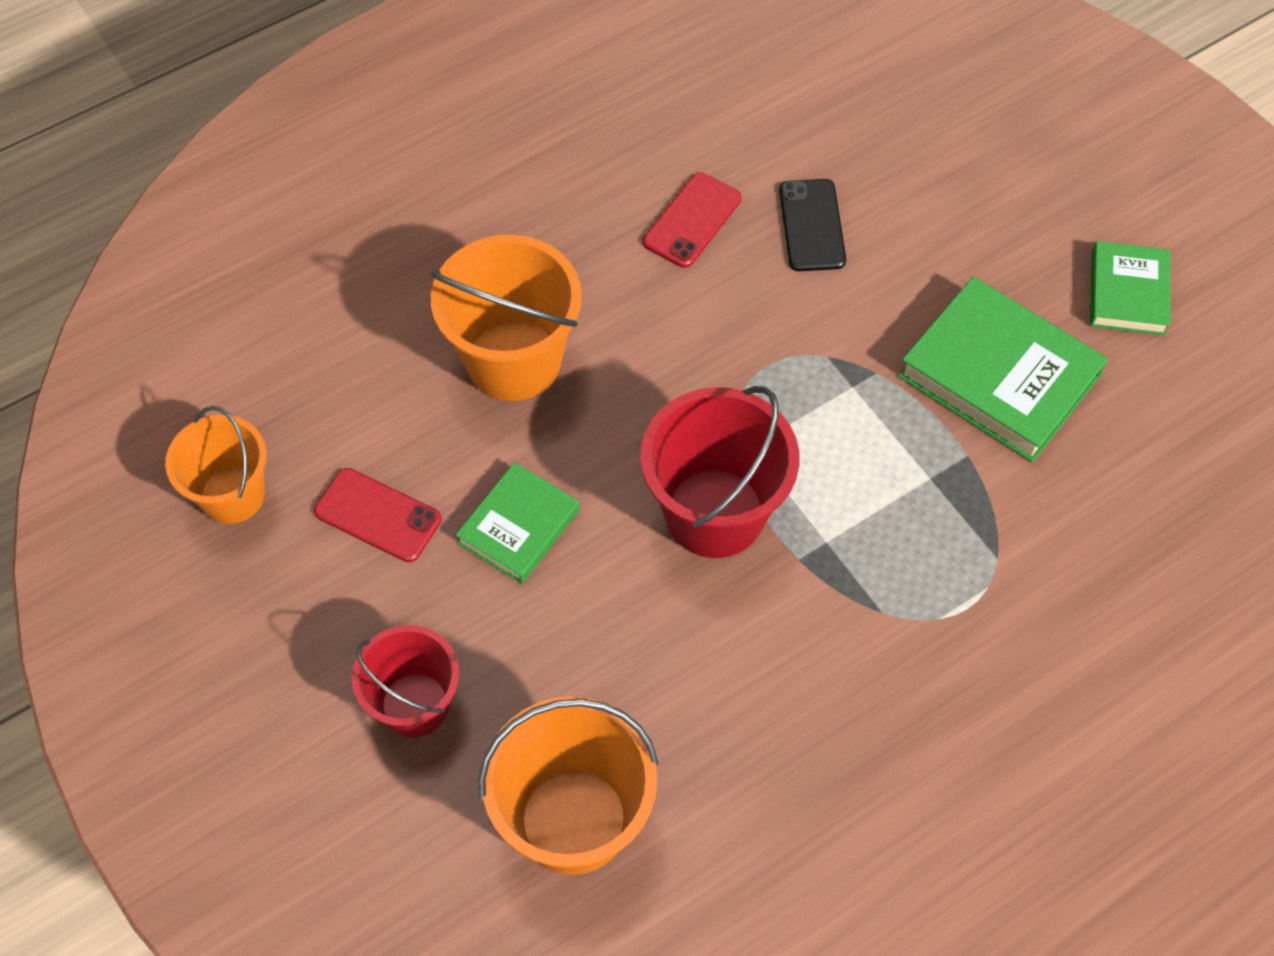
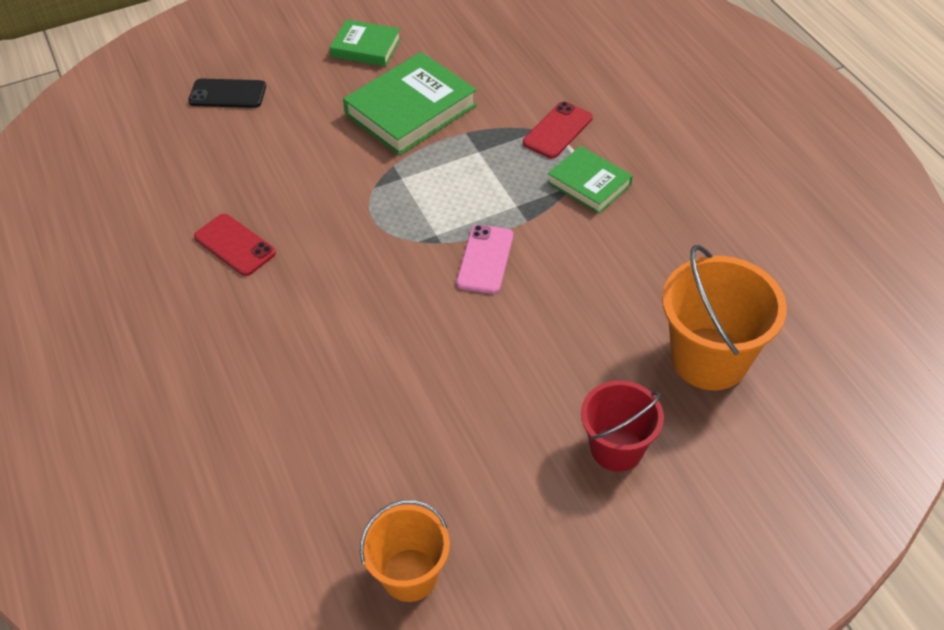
camera: 80 degrees left, 10 degrees down
(378, 515) = (450, 465): red phone -> red phone (557, 130)
(513, 360) = (328, 364): orange bucket -> none
(518, 527) = (476, 372): green book -> green book (589, 183)
(714, 513) = (485, 259): red bucket -> pink phone
(811, 225) = (263, 181): black phone -> black phone (227, 94)

